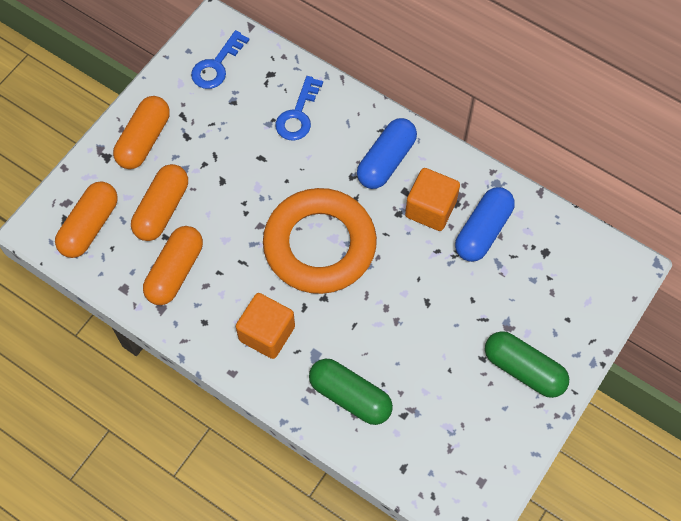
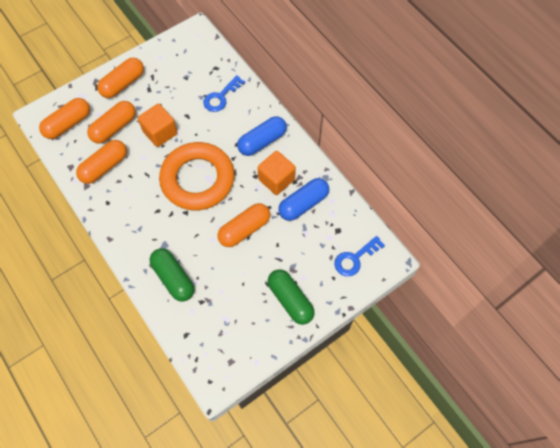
camera: 20 degrees right, 0 degrees up
(216, 65) = (186, 53): blue key -> blue key (355, 259)
(267, 333) = (141, 222): orange cube -> orange cube (160, 132)
(418, 294) = (244, 229): none -> orange capsule

